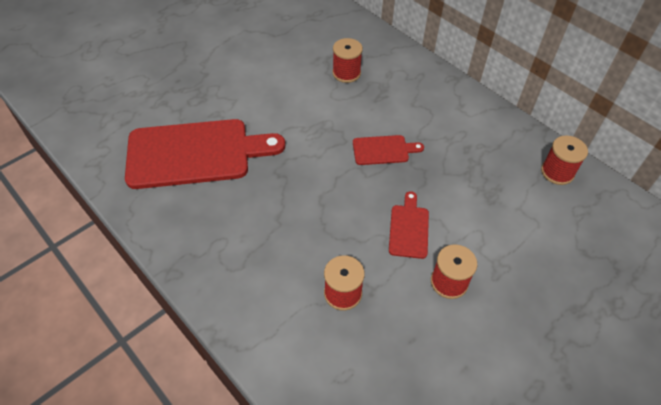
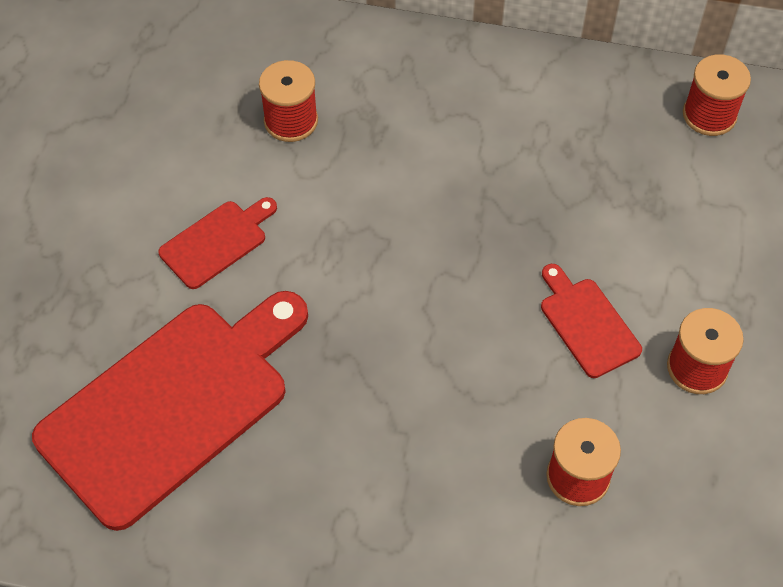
camera: 35 degrees left, 5 degrees up
(383, 150) = (454, 222): red cutting board -> red cutting board (217, 242)

